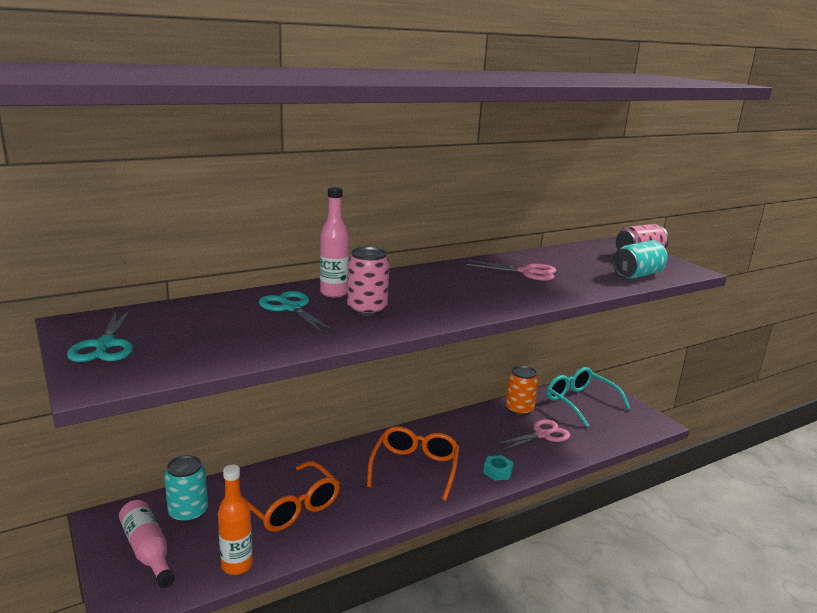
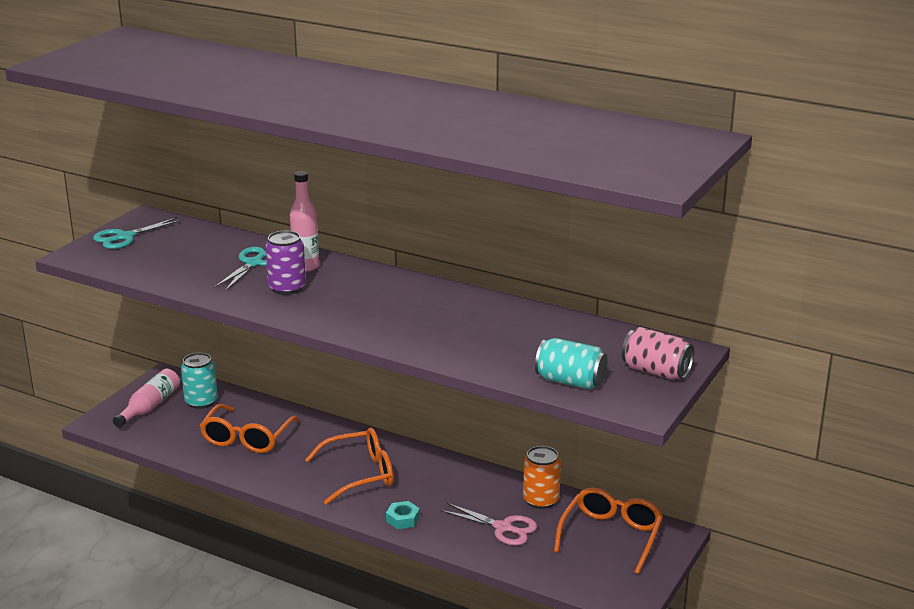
camera: 60 degrees right, 5 degrees up
(237, 565) = (164, 444): orange bottle -> none
(367, 309) = (287, 288): pink can -> purple can
(527, 272) = (486, 326): pink scissors -> none
(580, 402) = (611, 536): turquoise glasses -> orange glasses

